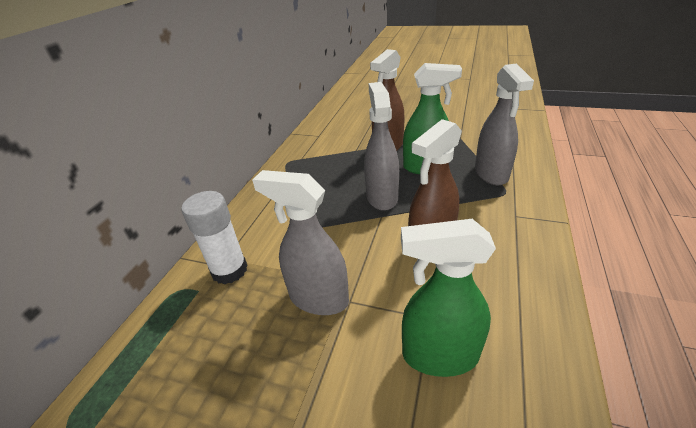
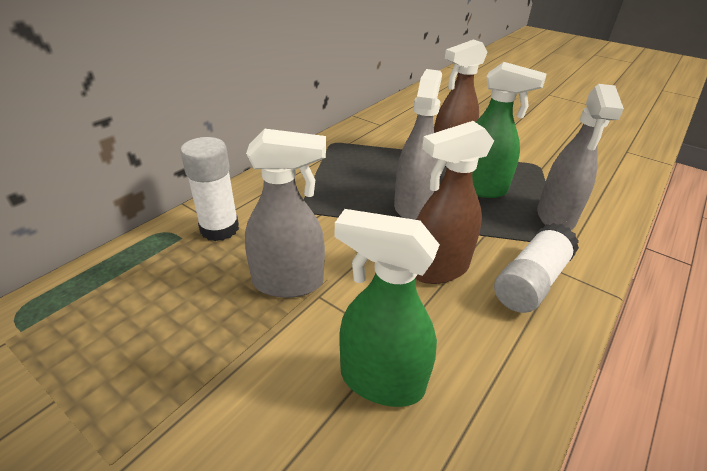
camera: 15 degrees right, 0 degrees up
(318, 298) = (289, 282): grey spray bottle -> grey spray bottle turned 135 degrees clockwise
(502, 231) = (531, 281): none -> white glue stick

